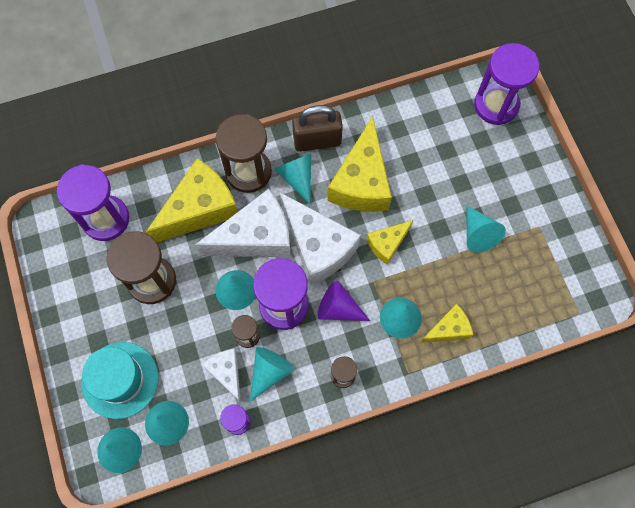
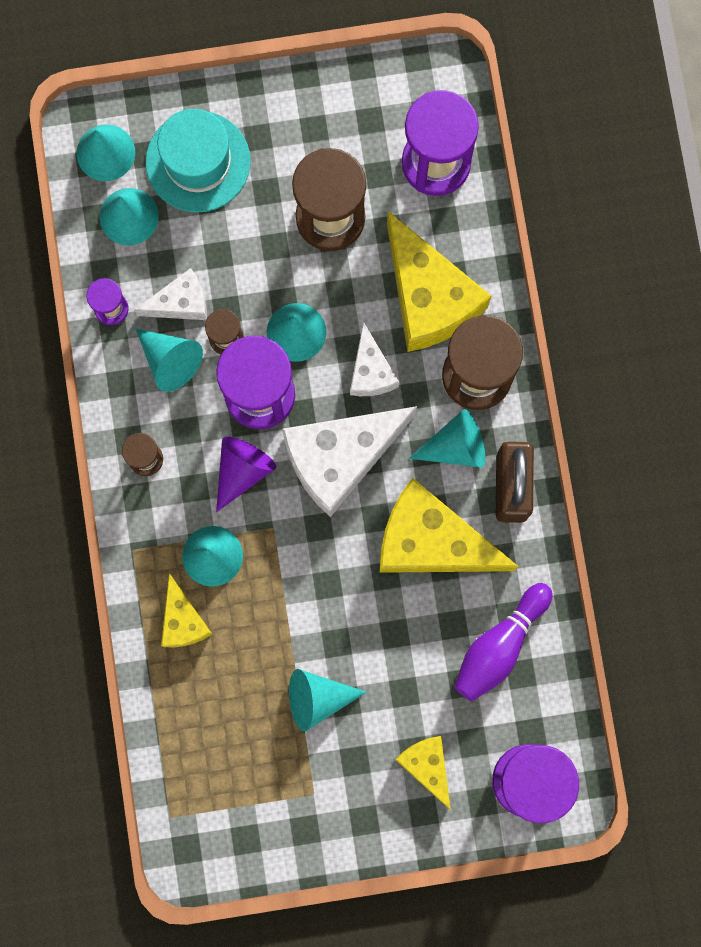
camera: 100 degrees right, 10 degrees up
(256, 237) = (370, 371): white cheese -> white cheese, size x0.53
(387, 244) = (326, 559): yellow cheese -> yellow cheese (427, 766)
(418, 133) = (499, 646): none -> purple bowling pin

